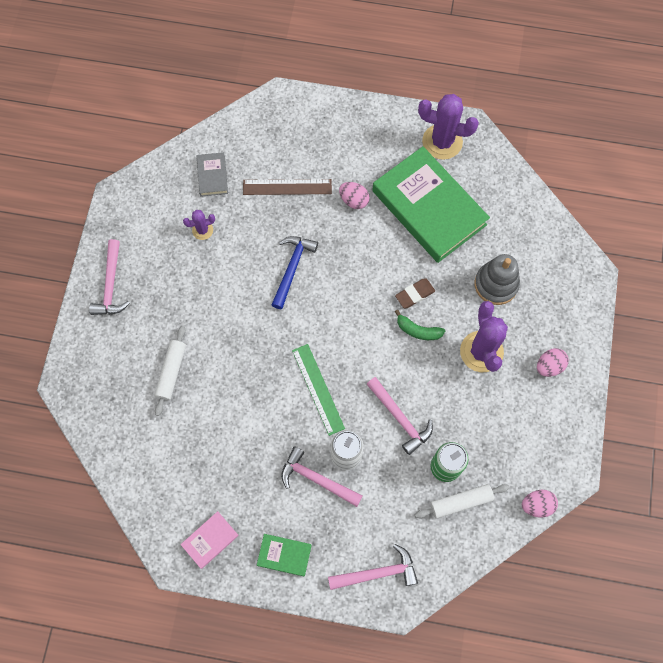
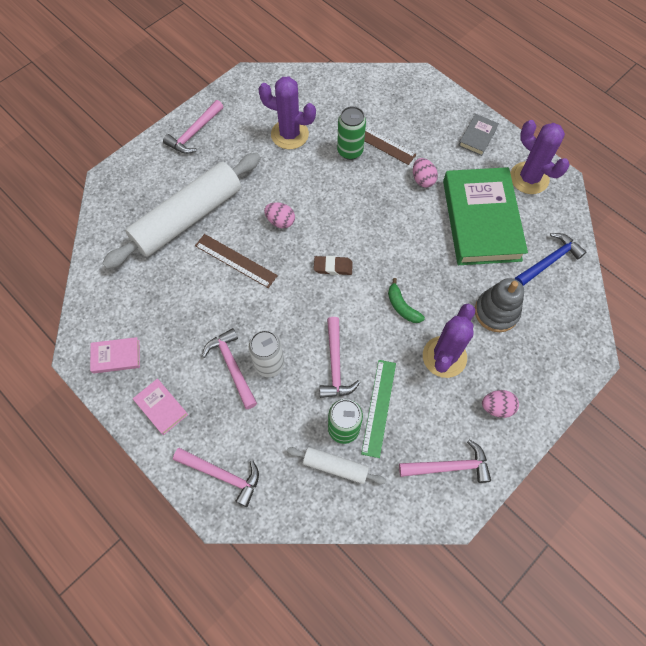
camera: 35 degrees right, 5 degrees down
(171, 372) = (188, 217): white rolling pin -> white rolling pin, size x2.18
(202, 230) = (289, 134): purple cactus -> purple cactus, size x1.98
(212, 176) = (326, 102): grey book -> grey book (477, 137)
(247, 384) = (235, 261): none -> brown ruler
(270, 212) = (350, 151): none -> green can
(284, 555) = (161, 407): green book -> pink book
(292, 268) = (336, 199): blue hammer -> blue hammer (549, 261)
(318, 389) = (286, 299): green ruler -> green ruler (378, 407)
(415, 294) = (420, 277): brown eraser -> brown eraser (333, 267)
(537, 505) = (400, 516): pink egg -> pink egg (280, 221)
(546, 439) = (449, 466): none -> pink hammer

